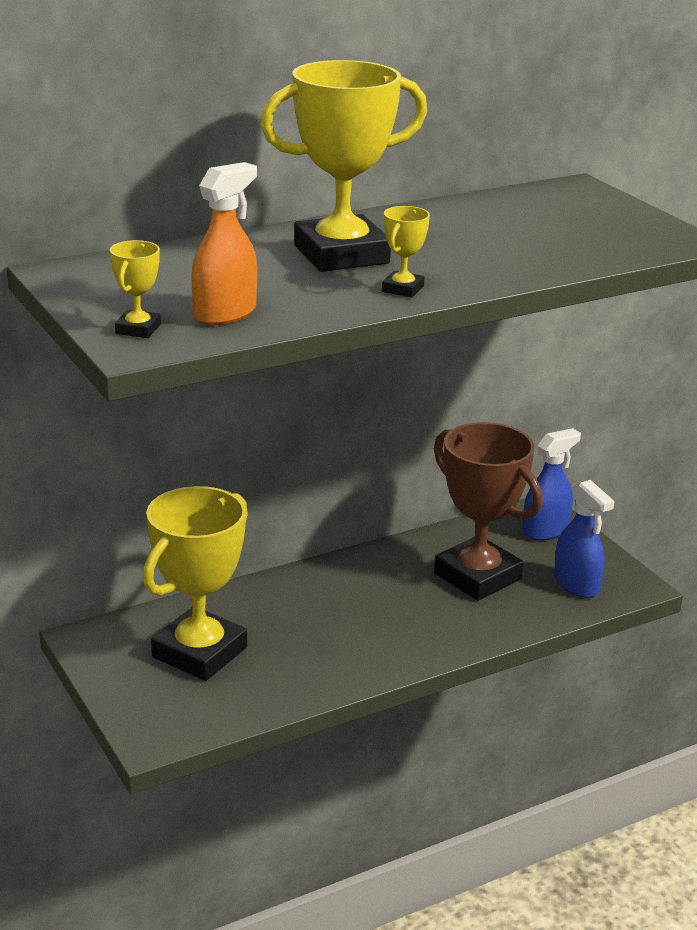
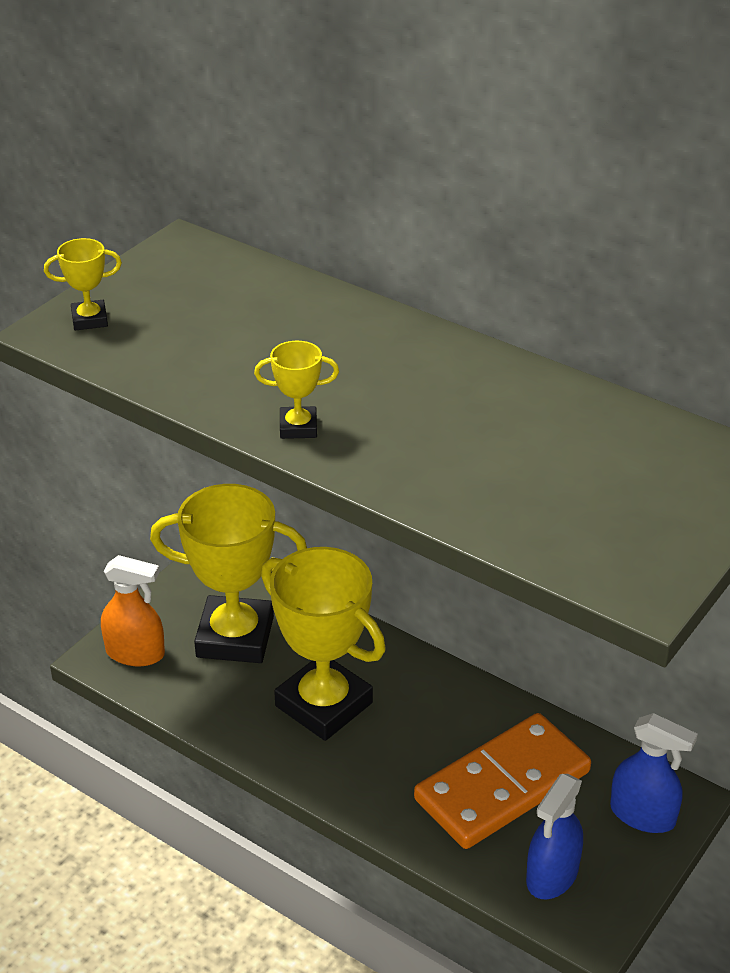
camera: 65 degrees right, 10 degrees up
(225, 313) = (157, 349): orange spray bottle -> orange spray bottle (135, 653)
(341, 254) = (357, 367): yellow trophy -> yellow trophy (324, 704)
(477, 576) = (502, 786): brown trophy -> orange domino

